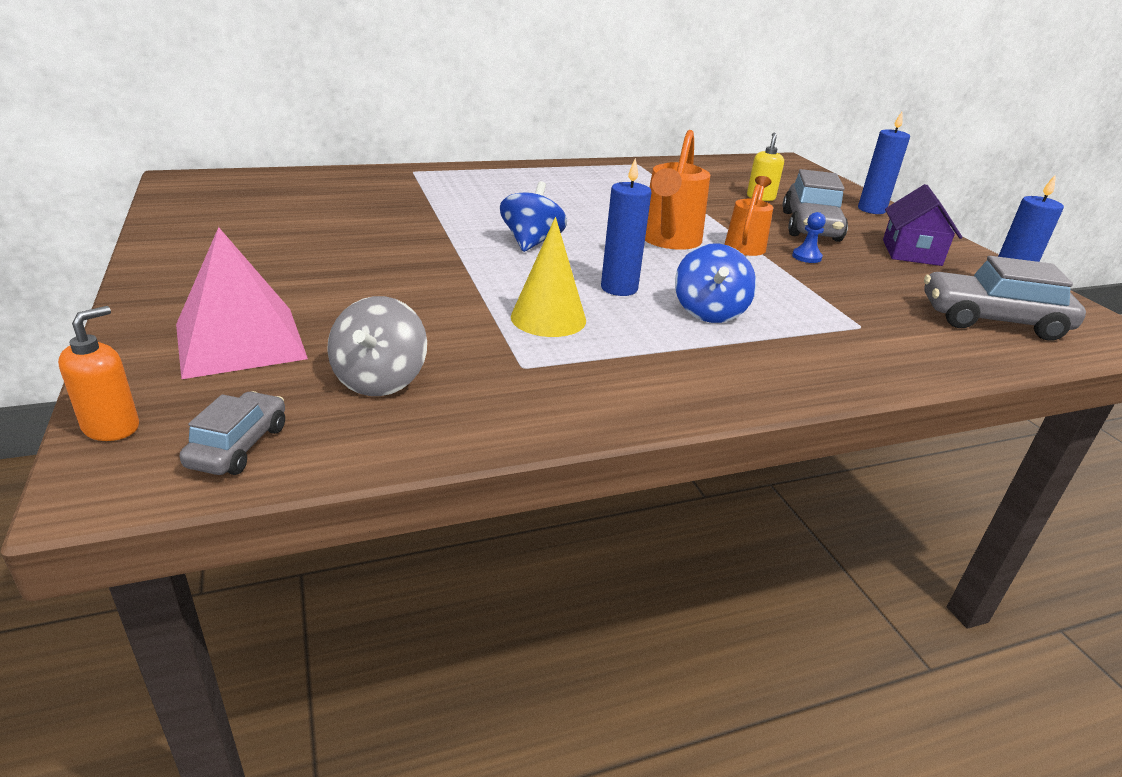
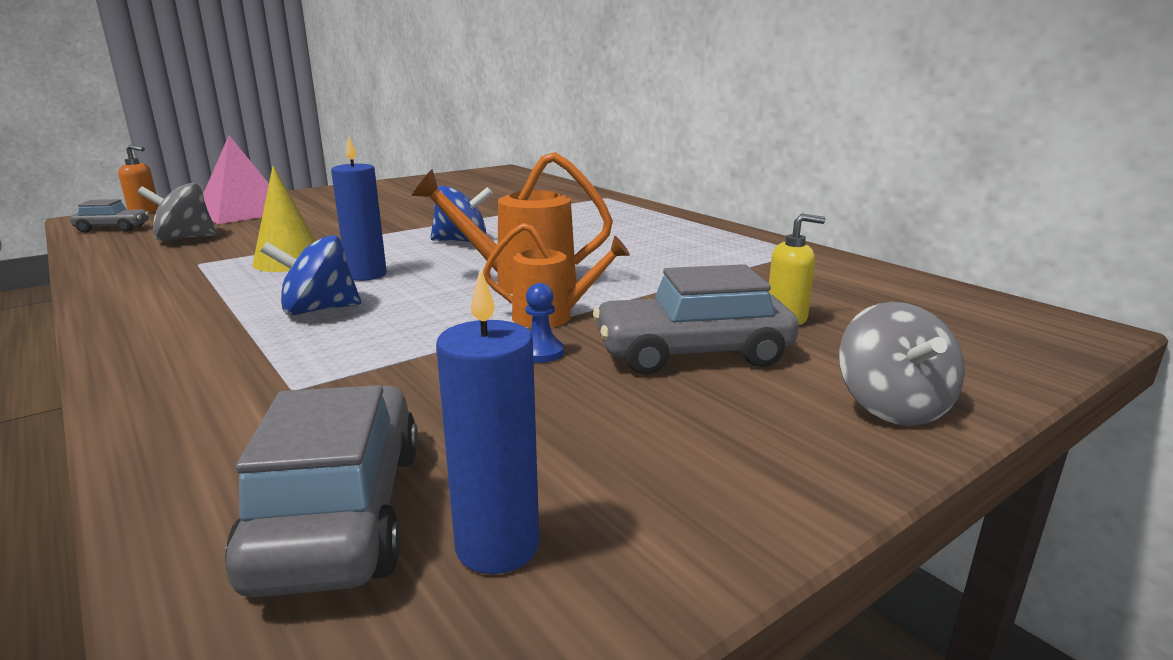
camera: 75 degrees right, 10 degrees down
(871, 210) = (891, 407): blue candle -> grey spinning top
(911, 252) = (662, 442): purple house -> none

